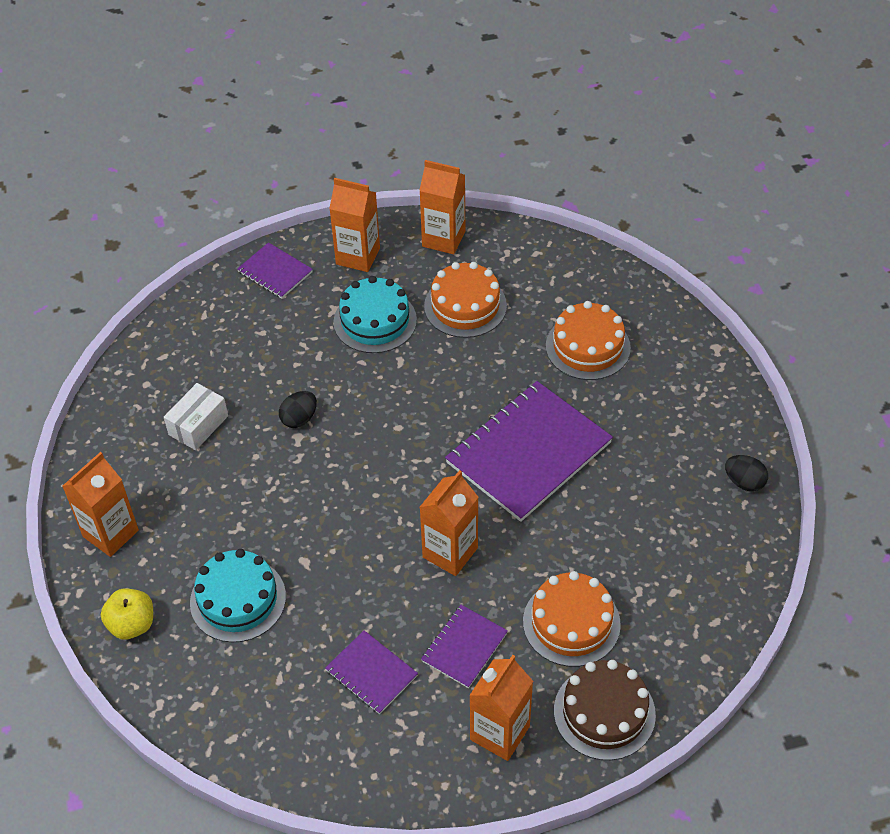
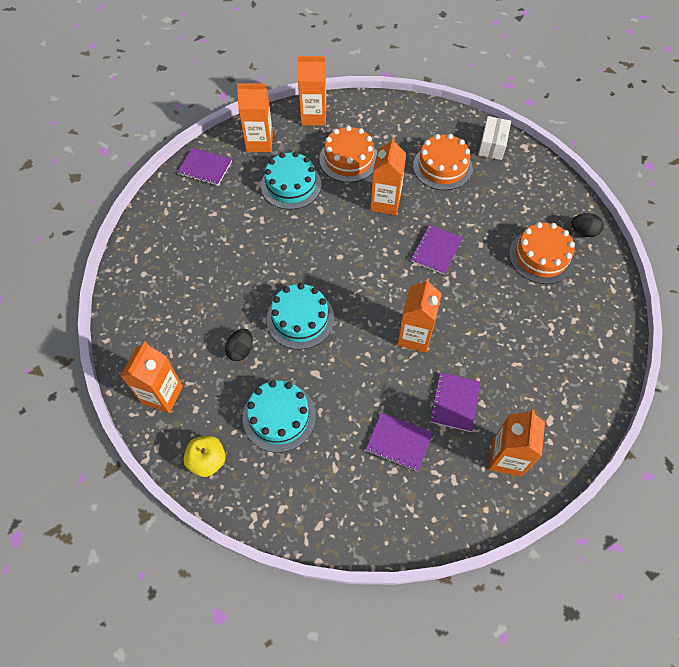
camera: 20 degrees left, 10 degrees up
(198, 425) = (195, 294): white box -> white box (492, 145)
(299, 419) = (267, 269): black egg -> black egg (241, 350)
(314, 490) = (300, 319): none -> turquoise cake
(488, 375) = (385, 203): none -> orange carton
(528, 453) = (436, 250): purple notebook -> purple notebook, size x0.50
(571, 623) = (518, 362): orange cake -> orange cake (541, 256)
(604, 712) = (568, 420): brown cake -> none

